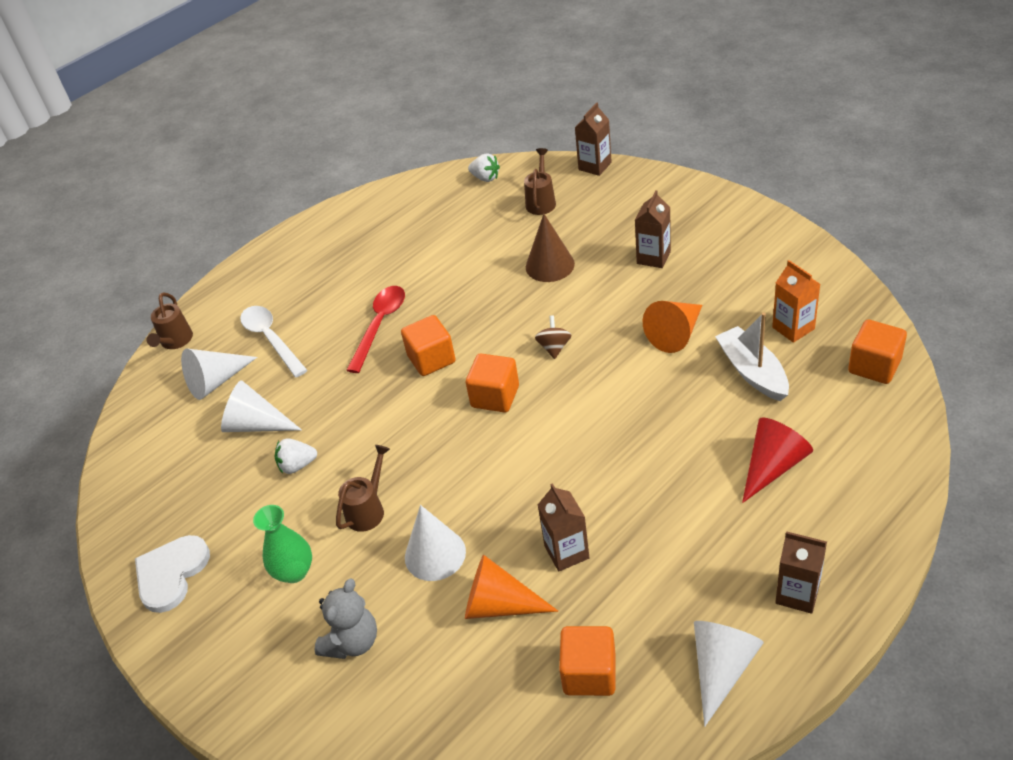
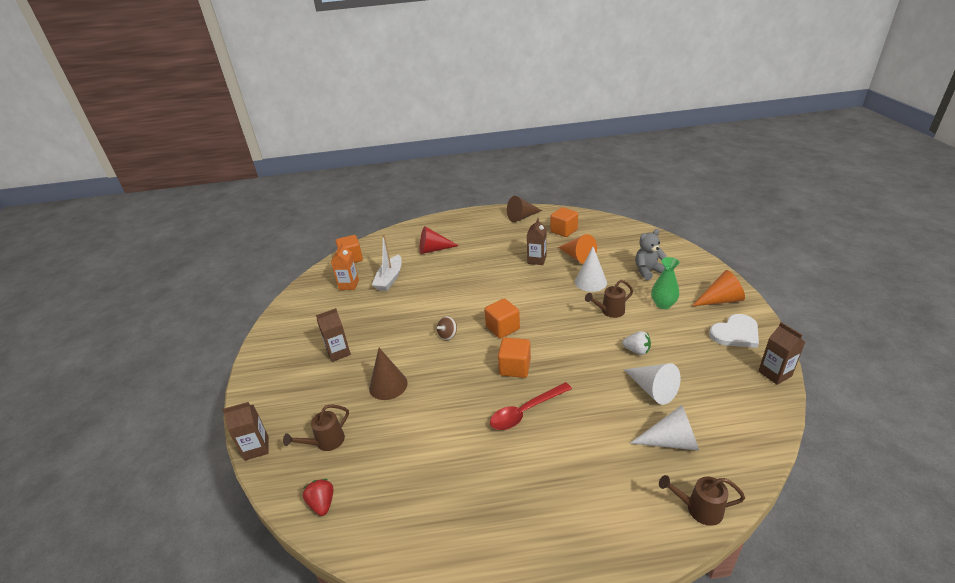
camera: 145 degrees left, 10 degrees down
(175, 341) = (699, 509): brown watering can -> brown watering can turned 120 degrees counterclockwise
(271, 339) = (611, 453): white spoon -> none
(485, 178) = (322, 503): white strawberry -> red strawberry
(676, 334) = (391, 309): orange cone -> orange cone (720, 300)
(721, 668) = (522, 217): white cone -> brown cone
(797, 593) = (477, 221): brown carton -> brown carton (775, 374)

